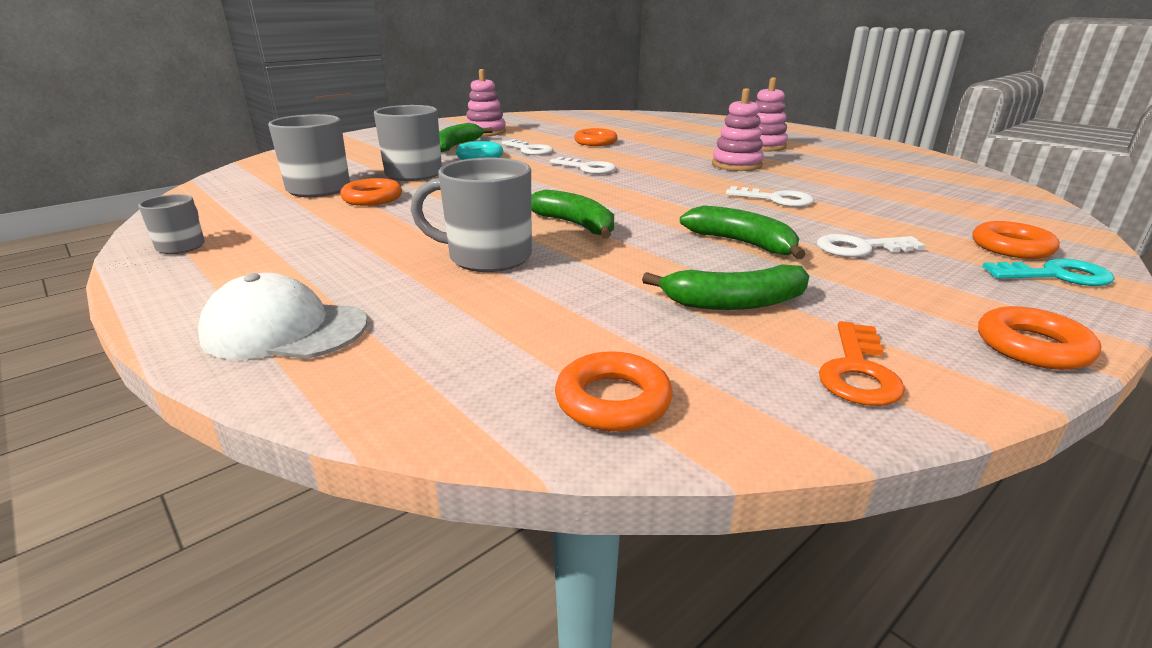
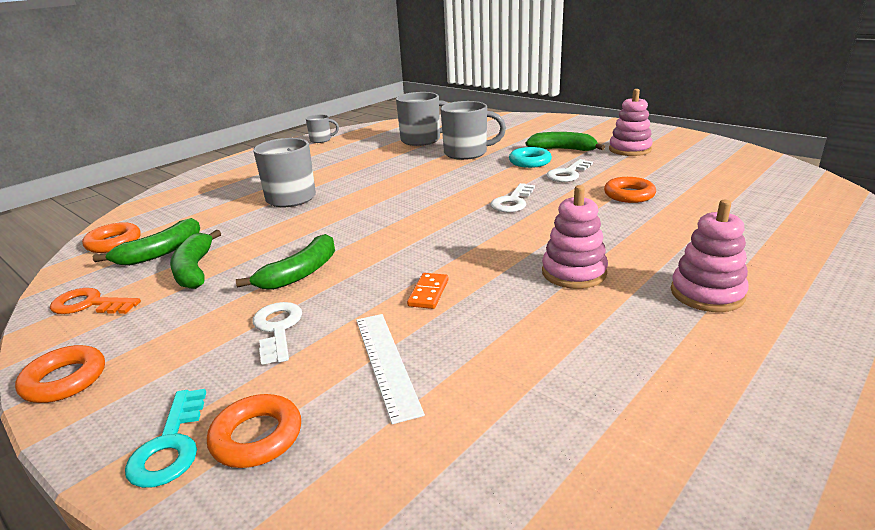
camera: 85 degrees right, 0 degrees up
(284, 330) = (218, 177): white cap -> none
(372, 198) = (403, 154): orange ring -> none
(576, 225) = (348, 213): green banana -> green banana (160, 252)
(776, 199) = (428, 293): white key -> orange domino
(888, 213) = (386, 363): none -> white ruler

